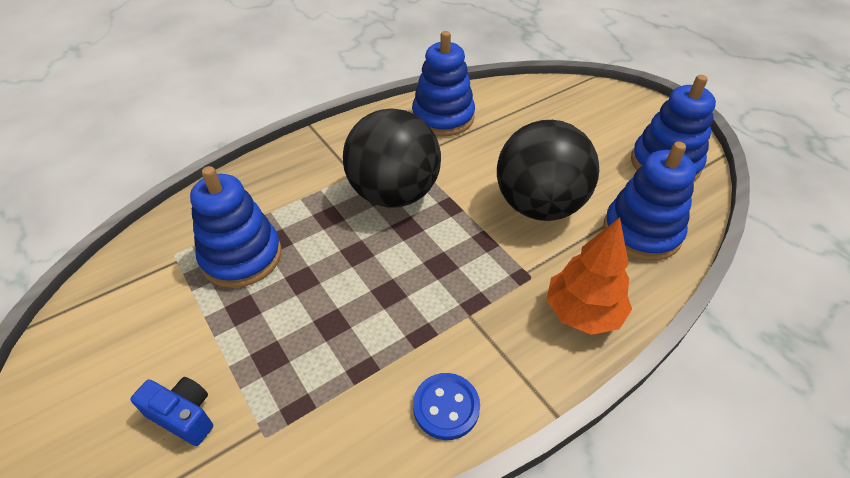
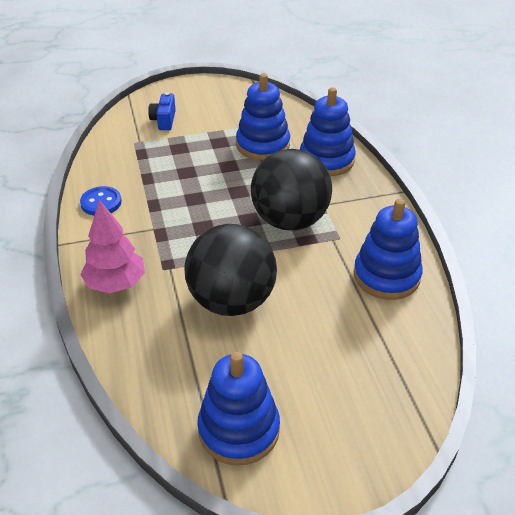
camera: 110 degrees right, 5 degrees down
(183, 416) = (164, 120): blue camera -> blue camera turned 135 degrees clockwise
(582, 313) = (116, 283): orange tree -> pink tree
(641, 232) = (163, 357): blue stacking toy -> blue stacking toy (326, 160)

